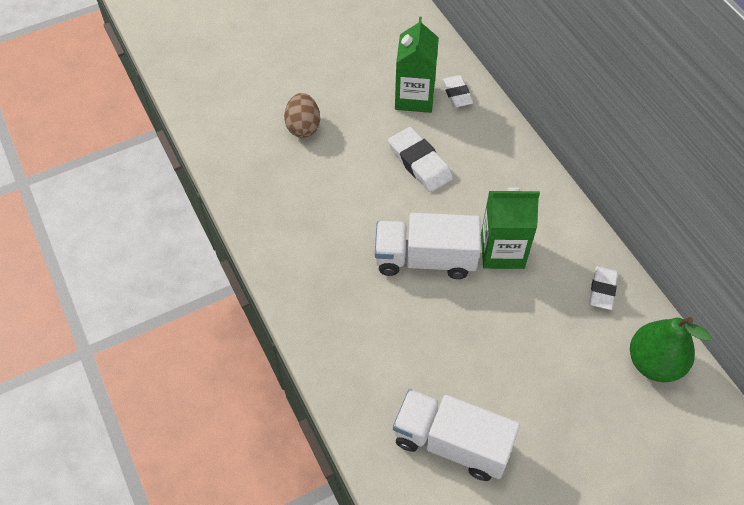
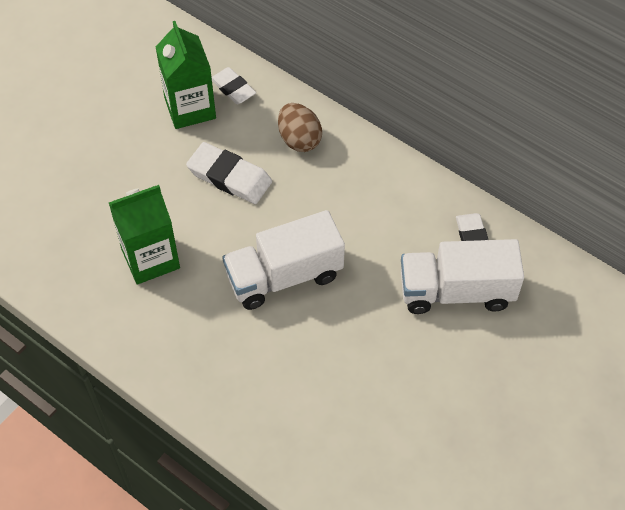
camera: 25 degrees left, 0 degrees up
(303, 127) = (84, 184): brown egg -> brown egg (299, 140)
(451, 443) = (399, 451): white truck -> white truck (456, 291)
(502, 251) = (358, 237): green carton -> green carton (150, 258)
(654, 363) = (552, 290): green pear -> none

